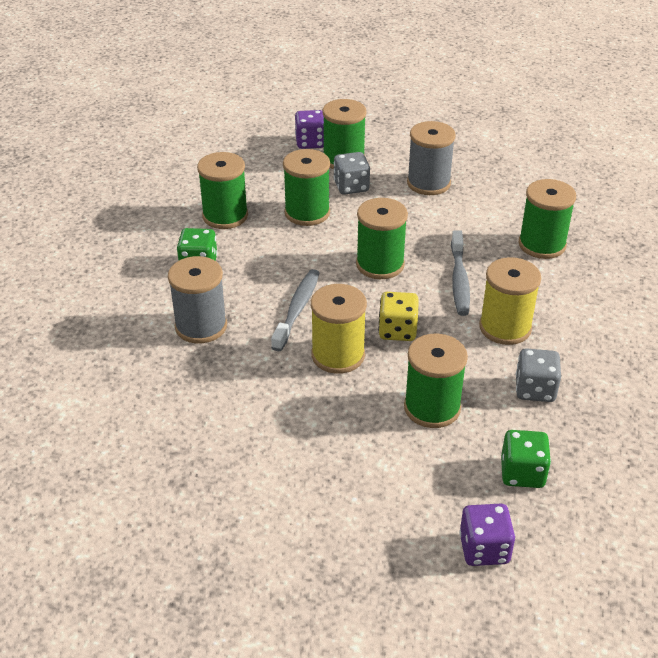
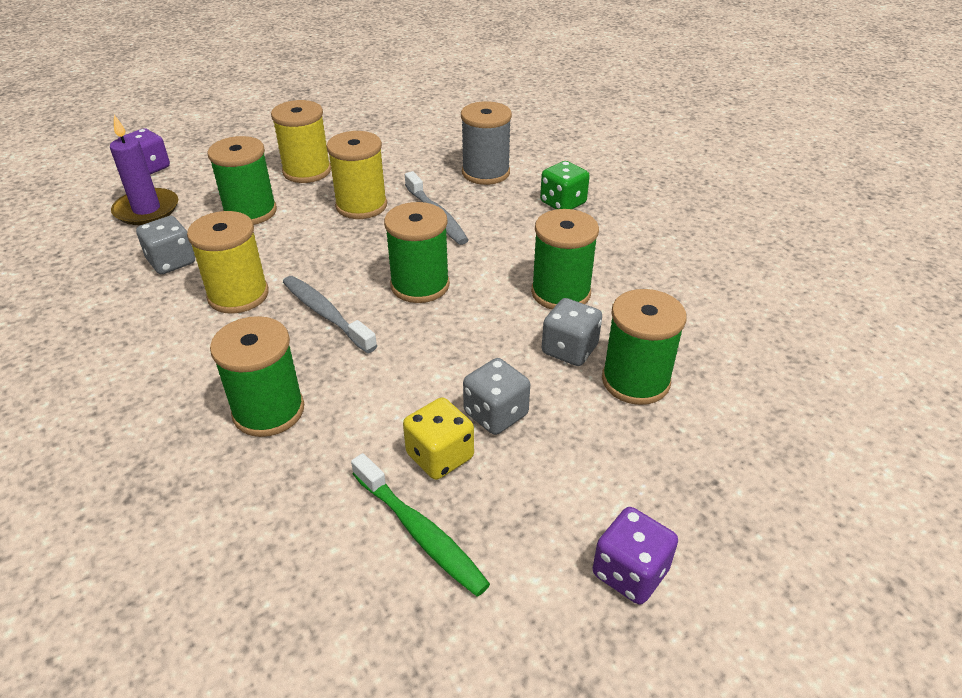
camera: 135 degrees right, 0 degrees up
(225, 216) = (620, 247): green spool -> none
(310, 142) = (709, 380): purple dice -> purple dice (630, 572)
(336, 430) = (307, 171): none -> yellow spool
(397, 330) = (335, 243): yellow dice -> yellow dice (440, 456)
(428, 183) = (495, 414): grey spool -> grey dice
(514, 166) = (420, 532): none -> green toothbrush
(522, 473) = (147, 210): green dice -> purple candle

